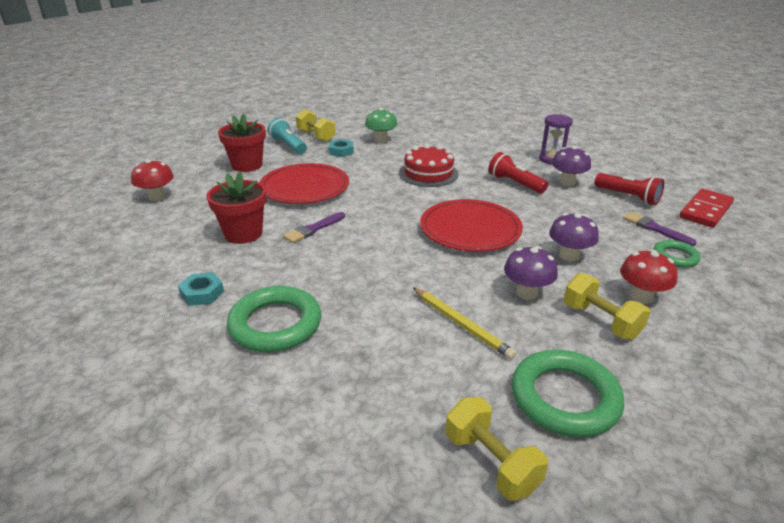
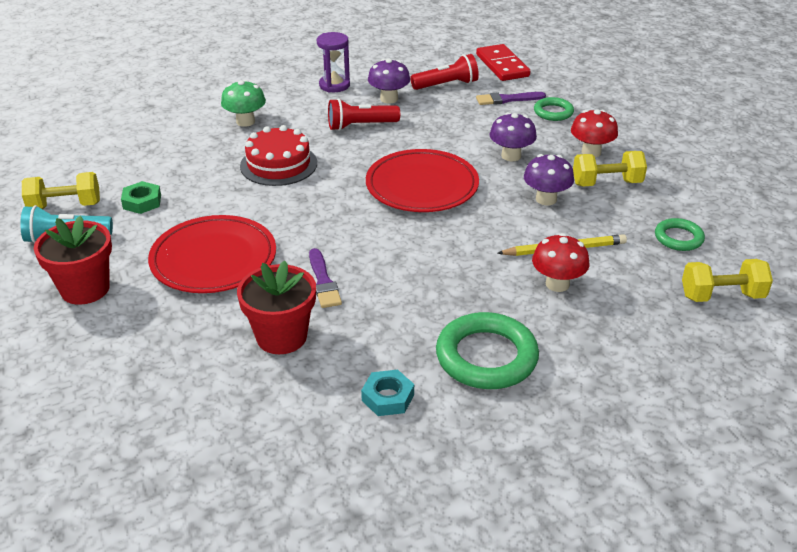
camera: 60 degrees left, 5 degrees up
(157, 197) = (89, 395): red mushroom -> red mushroom (557, 284)
(341, 151) = (142, 202): turquoise nut -> green nut
(381, 140) = (148, 163): green mushroom -> green mushroom (245, 122)
(564, 398) = (678, 238): green ring -> green ring, size x0.55

